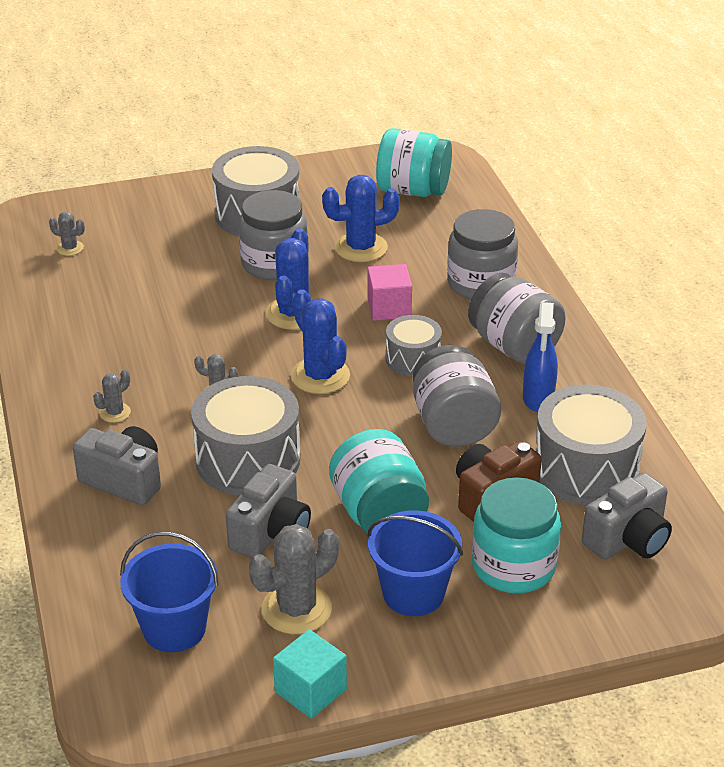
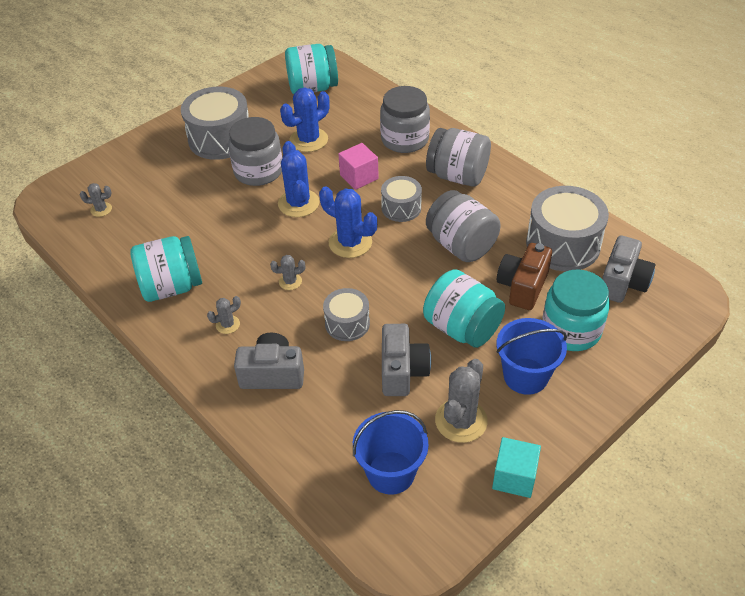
camera: 25 degrees left, 10 degrees up
(85, 353) = (172, 287): none -> turquoise jar
(115, 413) = (228, 324): grey cactus -> grey cactus turned 45 degrees clockwise
(248, 460) = (347, 323): grey drum -> grey drum, size x0.57
(538, 398) = (499, 207): blue spray bottle -> none

